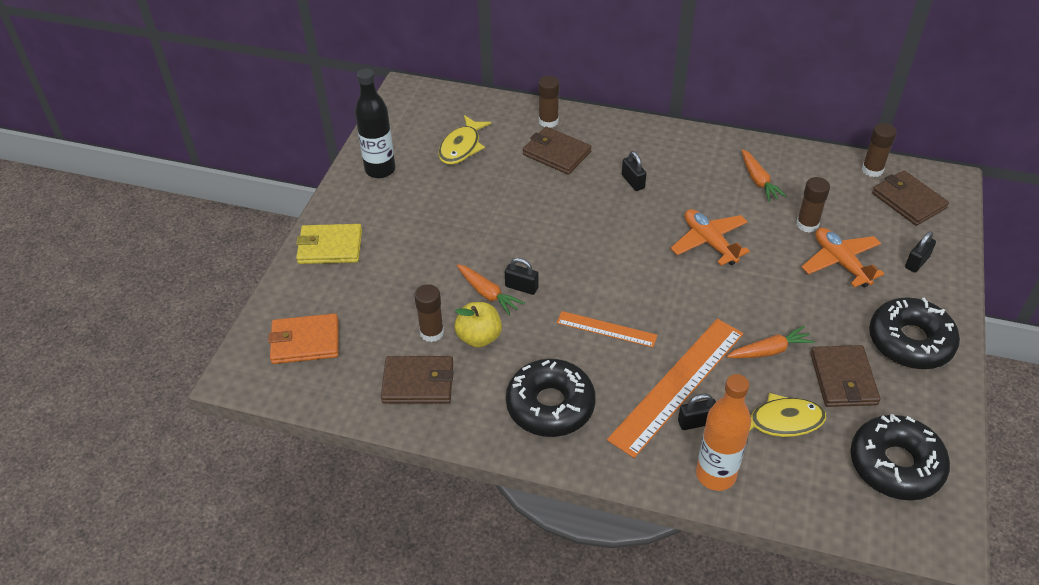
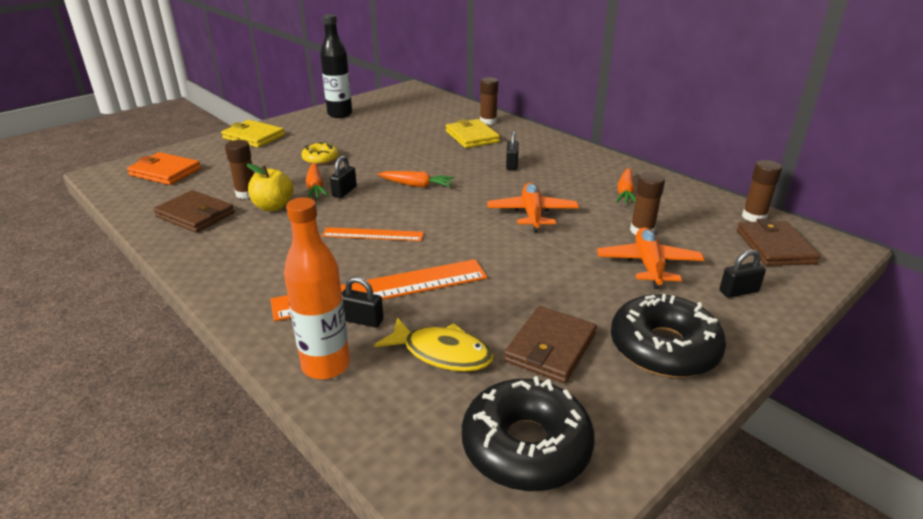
camera: 30 degrees right, 15 degrees down
(444, 251) = (320, 159): none -> yellow donut
(461, 147) = (408, 118): yellow fish -> none
(521, 287) = (344, 191): black padlock -> black padlock turned 60 degrees clockwise
(550, 405) = (262, 262): black donut -> none
(556, 153) = (472, 136): brown wallet -> yellow wallet
(606, 329) = (373, 234): orange ruler -> orange ruler turned 45 degrees counterclockwise
(769, 351) = (498, 298): orange carrot -> orange carrot (416, 185)

